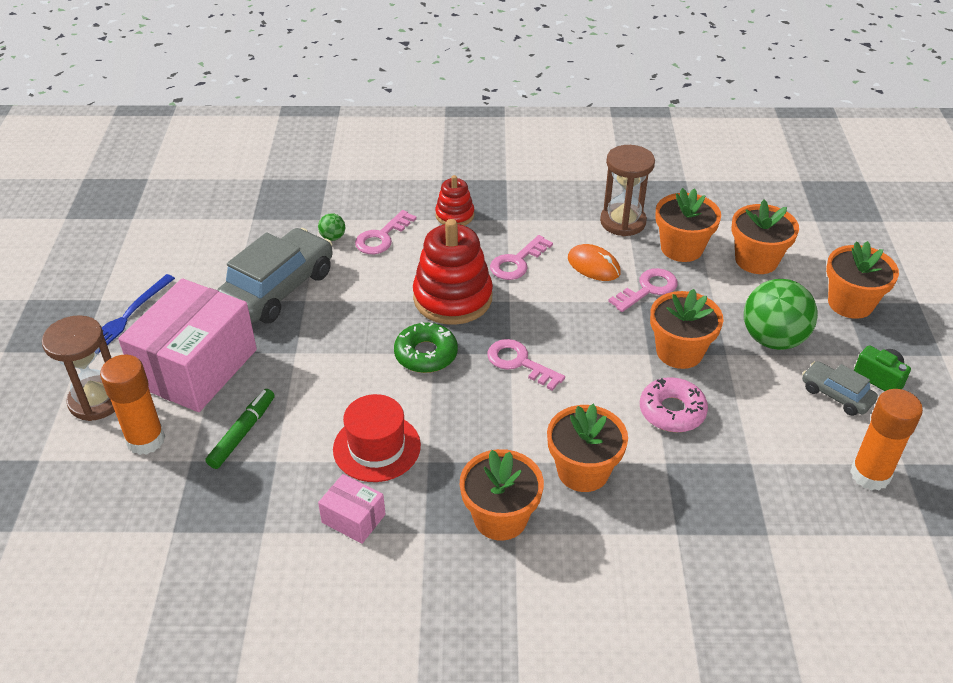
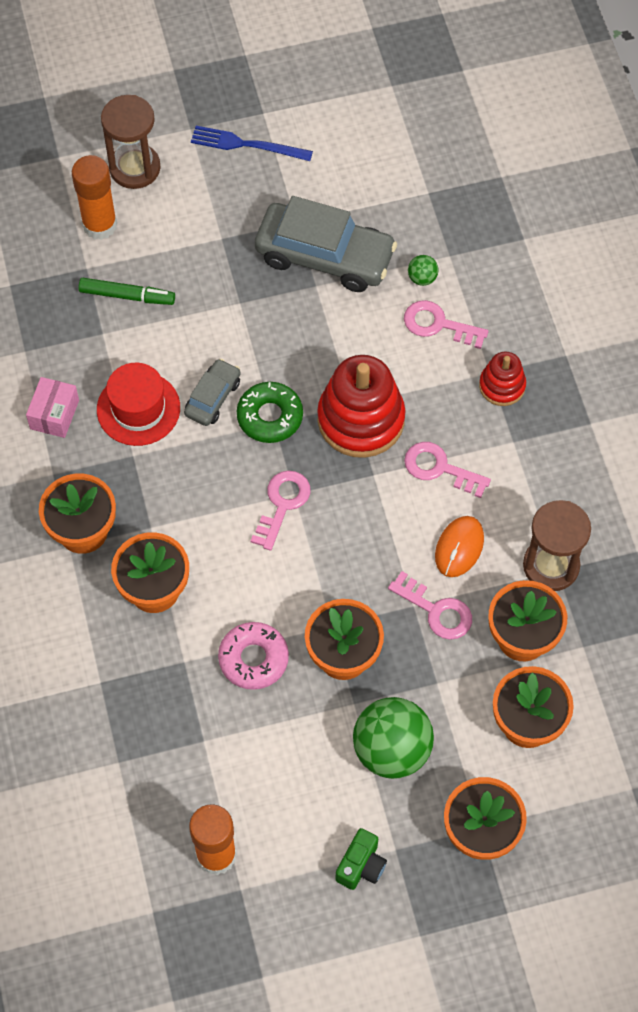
camera: 75 degrees right, 20 degrees up
(196, 367) = (196, 228): pink box -> none
(836, 395) = (322, 820): grey car -> grey car (213, 397)

